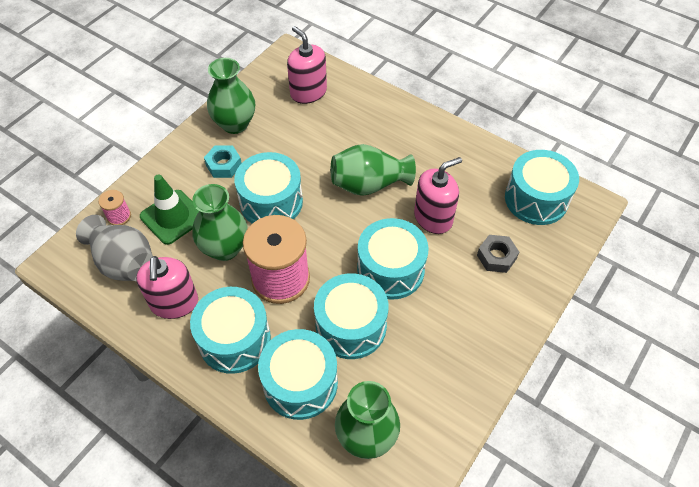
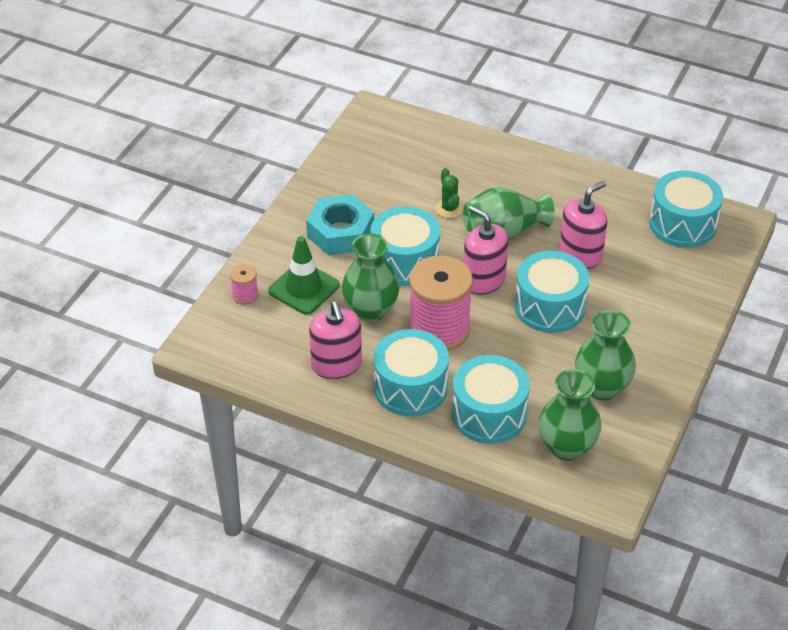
camera: 10 degrees left, 10 degrees down
(124, 262) = (268, 336): grey vase -> none
(224, 165) = (340, 232): turquoise nut -> turquoise nut, size x1.69
(235, 124) = (338, 191): green vase -> green vase (601, 387)
(308, 92) = (409, 149): pink soap dispenser -> pink soap dispenser (483, 280)
(326, 154) = (449, 208): none -> green cactus
(351, 326) = (524, 360): turquoise drum -> none
(496, 257) = (654, 281): grey nut -> none

